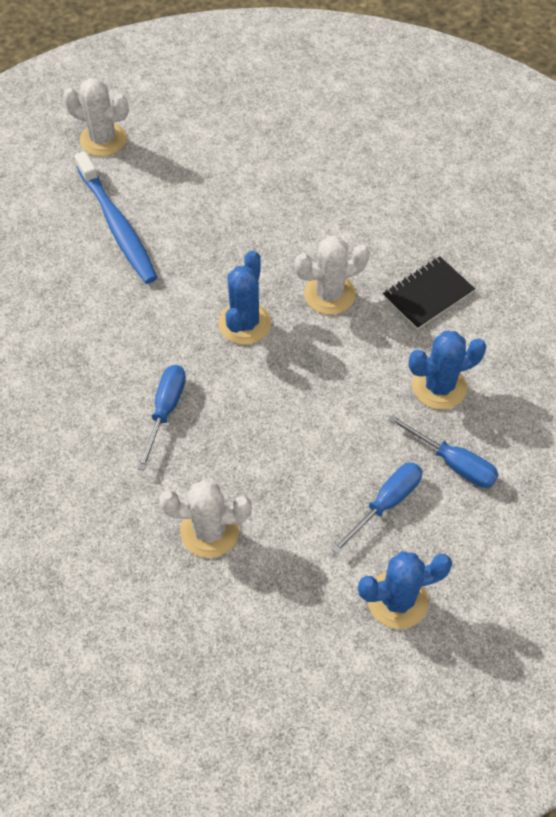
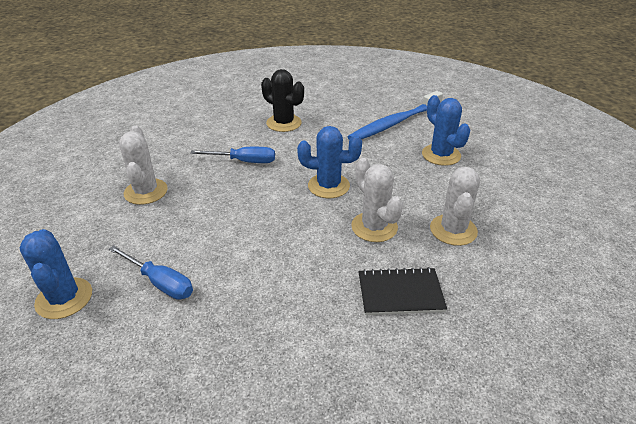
camera: 80 degrees right, 20 degrees down
(75, 353) = (284, 123): none -> black cactus
(103, 140) = (466, 108): white cactus -> white cactus (453, 230)
(428, 294) = (400, 293): black notebook -> black notebook turned 45 degrees counterclockwise
(439, 386) = (289, 310): blue cactus -> blue cactus (441, 155)
(453, 462) = (202, 328): blue screwdriver -> none

